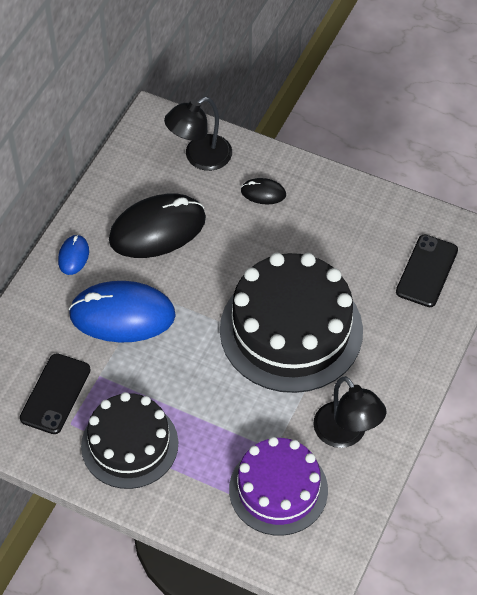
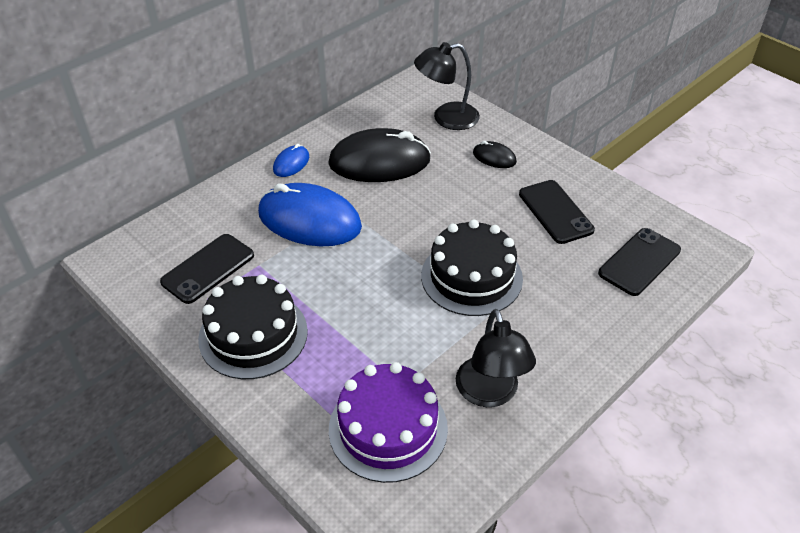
camera: 20 degrees right, 10 degrees down
(291, 330) = (471, 277): black cake -> black cake, size x0.65
(339, 239) = (555, 212): none -> black phone

